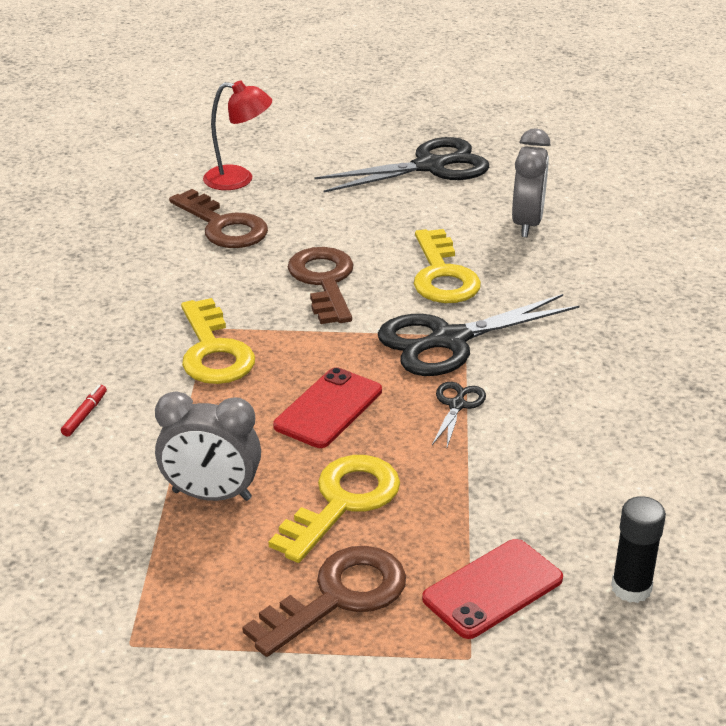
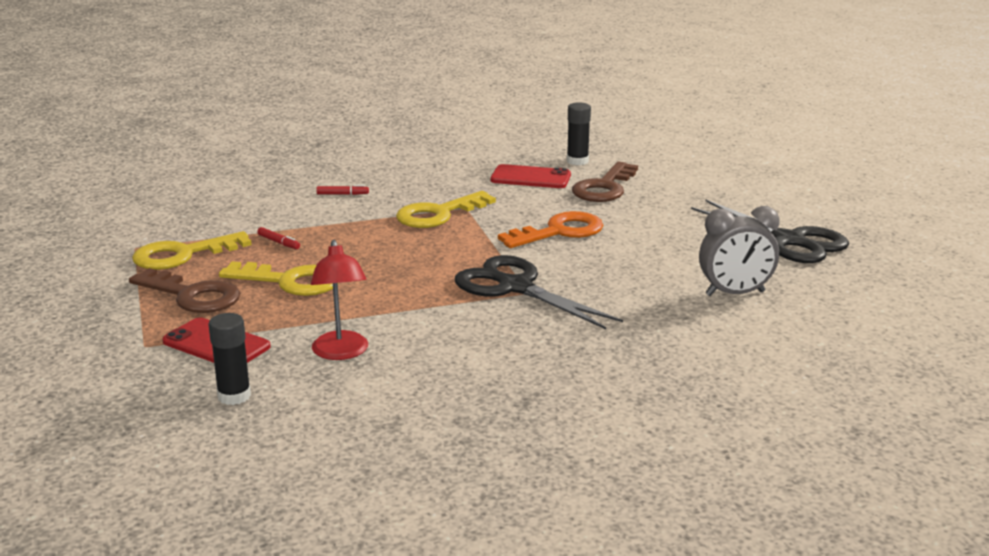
camera: 70 degrees right, 10 degrees down
(129, 223) = (577, 161): none -> black glue stick
(211, 495) = (279, 242): grey clock -> red marker
(239, 179) = (678, 180): red lamp -> red lamp (341, 353)
(324, 281) = (559, 232): brown key -> orange key
(328, 408) = (395, 260): red phone -> red phone (530, 178)
(442, 275) = (611, 271): yellow key -> yellow key (182, 255)
(457, 405) = (428, 302): black scissors -> none

